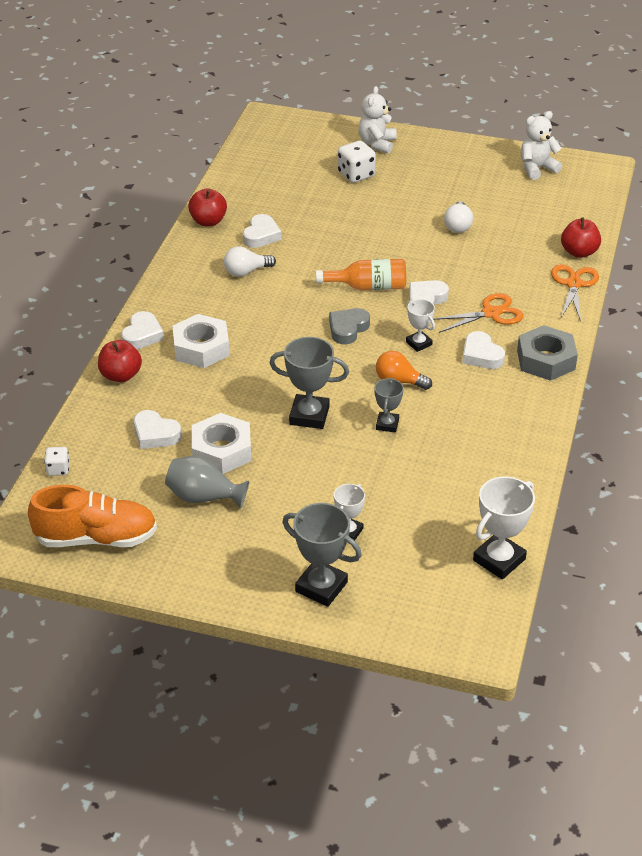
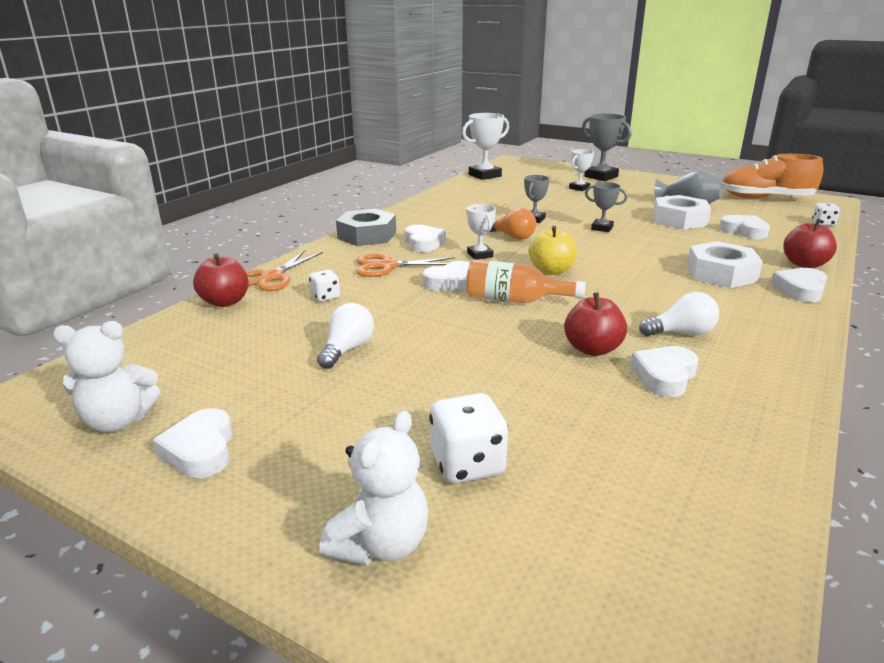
camera: 165 degrees left, 15 degrees down
(208, 221) = (769, 412): red apple -> red apple (592, 349)
(309, 415) = (602, 228): grey trophy -> grey trophy, size x0.59
(348, 329) = (551, 271): grey heart -> yellow apple
(481, 162) = (200, 450): none -> white heart
(511, 268) = (325, 297): none -> white dice

